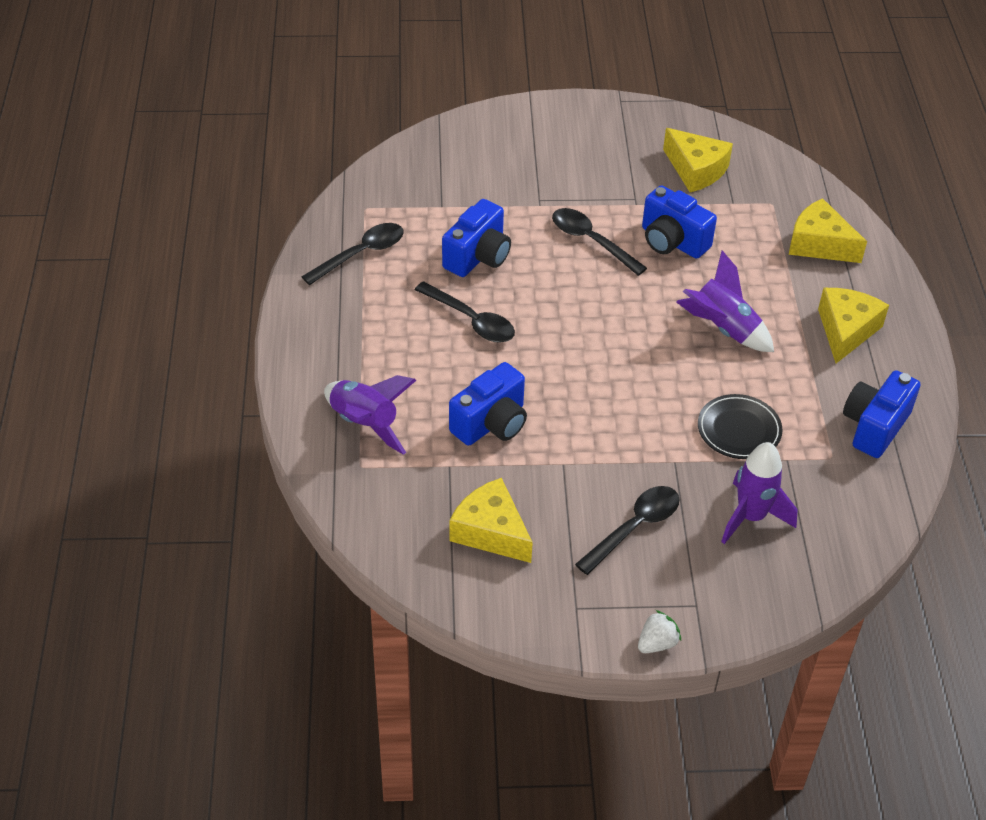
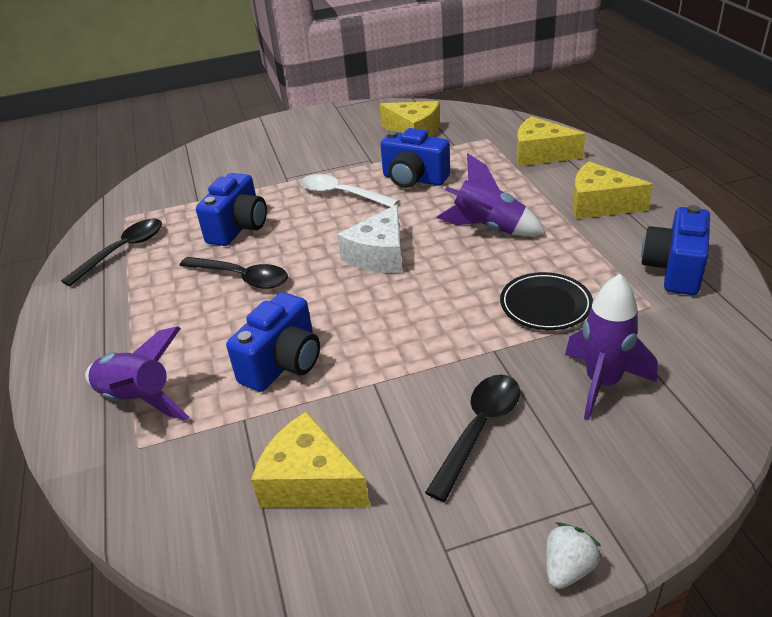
camera: 10 degrees left, 10 degrees down
(591, 241) = (342, 194): black spoon -> white spoon
(607, 331) = (379, 255): none -> white cheese
(846, 330) = (599, 204): yellow cheese -> yellow cheese turned 75 degrees counterclockwise

